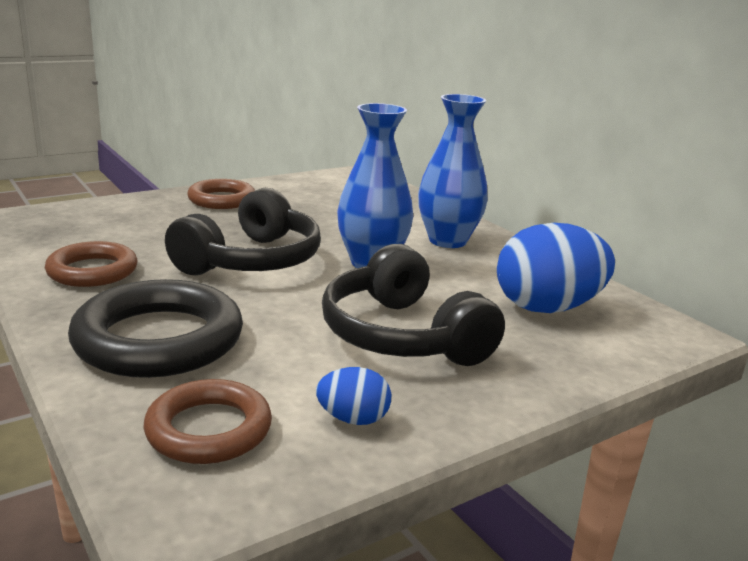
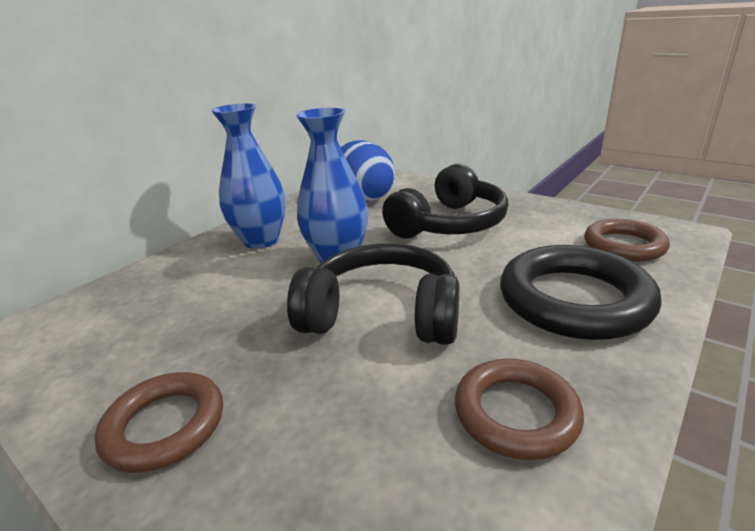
camera: 105 degrees left, 5 degrees up
(353, 419) = (552, 217): blue egg -> none

